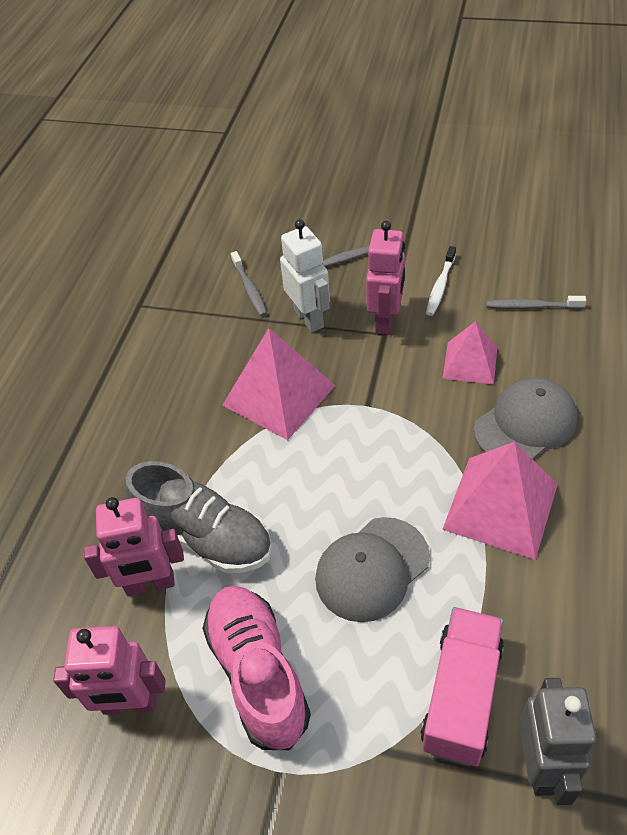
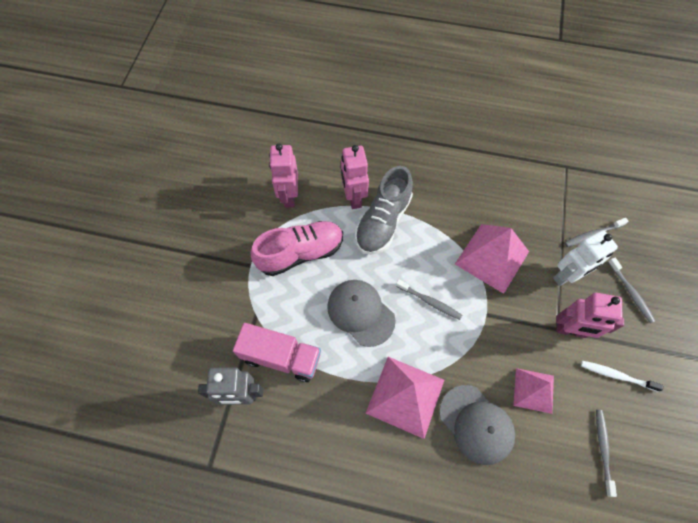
camera: 85 degrees right, 15 degrees up
(350, 473) = (429, 301): none -> grey toothbrush

